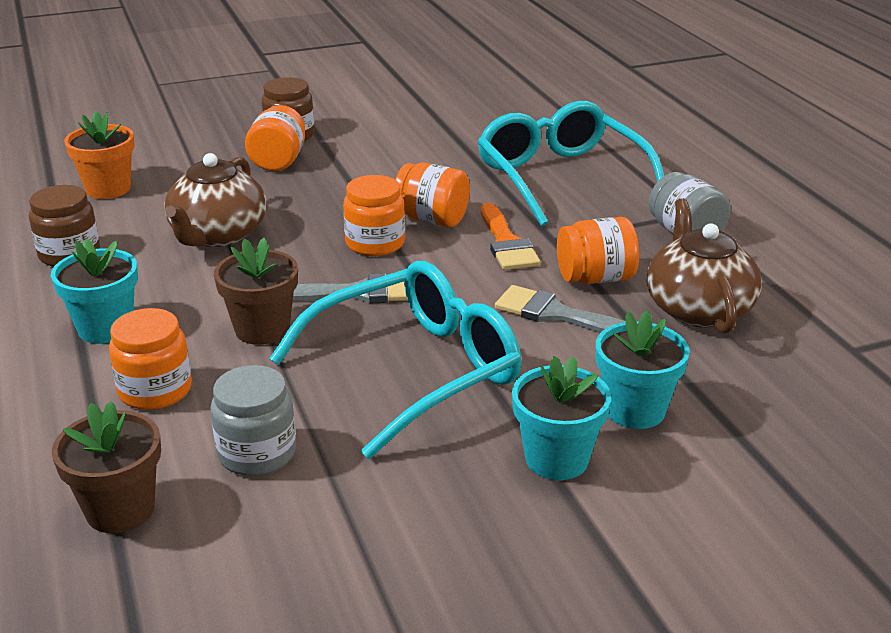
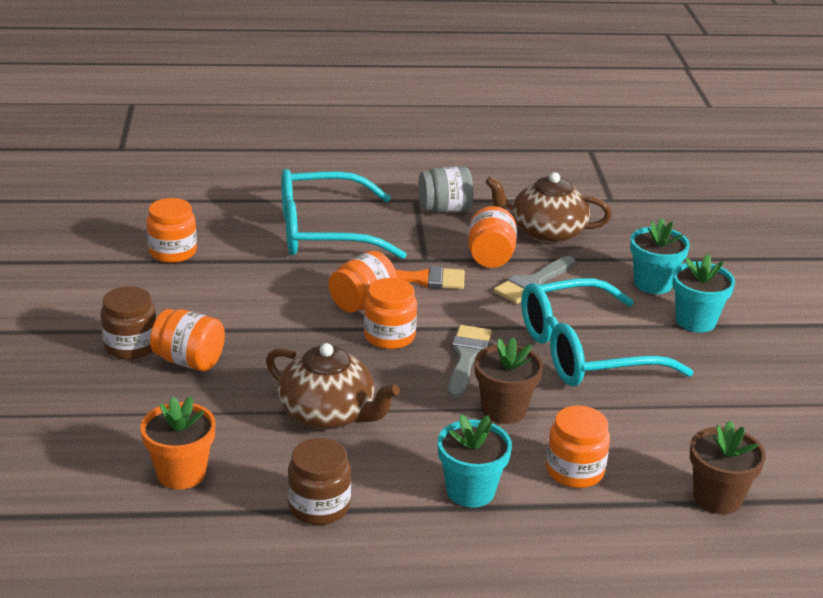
camera: 75 degrees left, 0 degrees up
(257, 453) = (665, 432): grey jar -> none
(415, 370) = (584, 352): turquoise glasses -> turquoise glasses turned 90 degrees counterclockwise
(458, 121) = (173, 252): none -> orange jar

